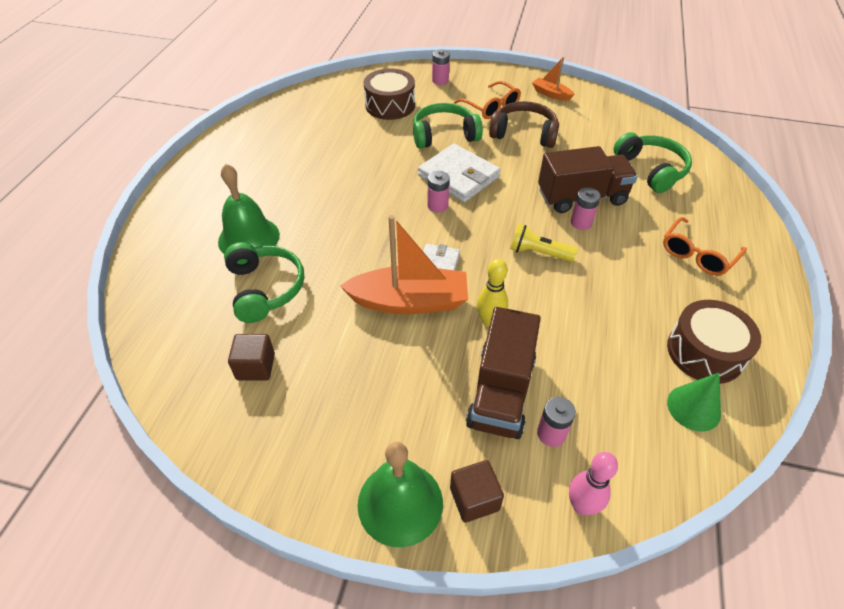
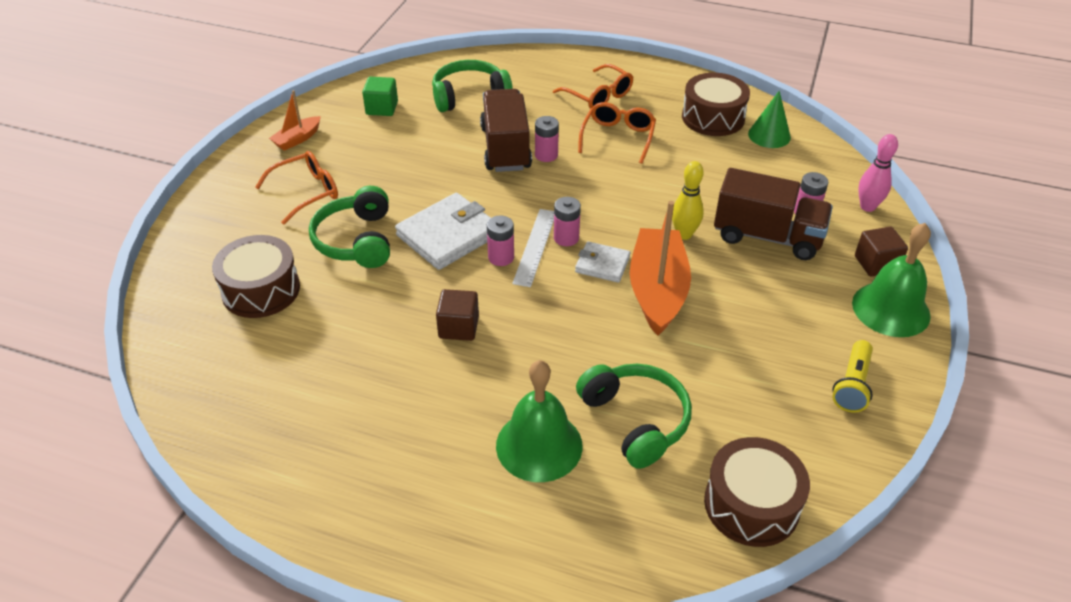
camera: 85 degrees left, 5 degrees down
(175, 357) = (751, 504): none -> brown drum
(256, 367) = (757, 421): brown cube -> brown cube (458, 327)
(265, 288) = (636, 420): green headphones -> green headphones turned 75 degrees clockwise
(440, 80) = (216, 233): pink battery -> pink battery (566, 238)
(454, 223) = (535, 246): none -> white ruler
(524, 133) = (376, 172): brown headphones -> none
(538, 253) = (589, 190): yellow flashlight -> yellow flashlight (852, 385)
(609, 126) = (382, 108): none -> green cube
(629, 271) = (618, 138): none -> orange glasses

